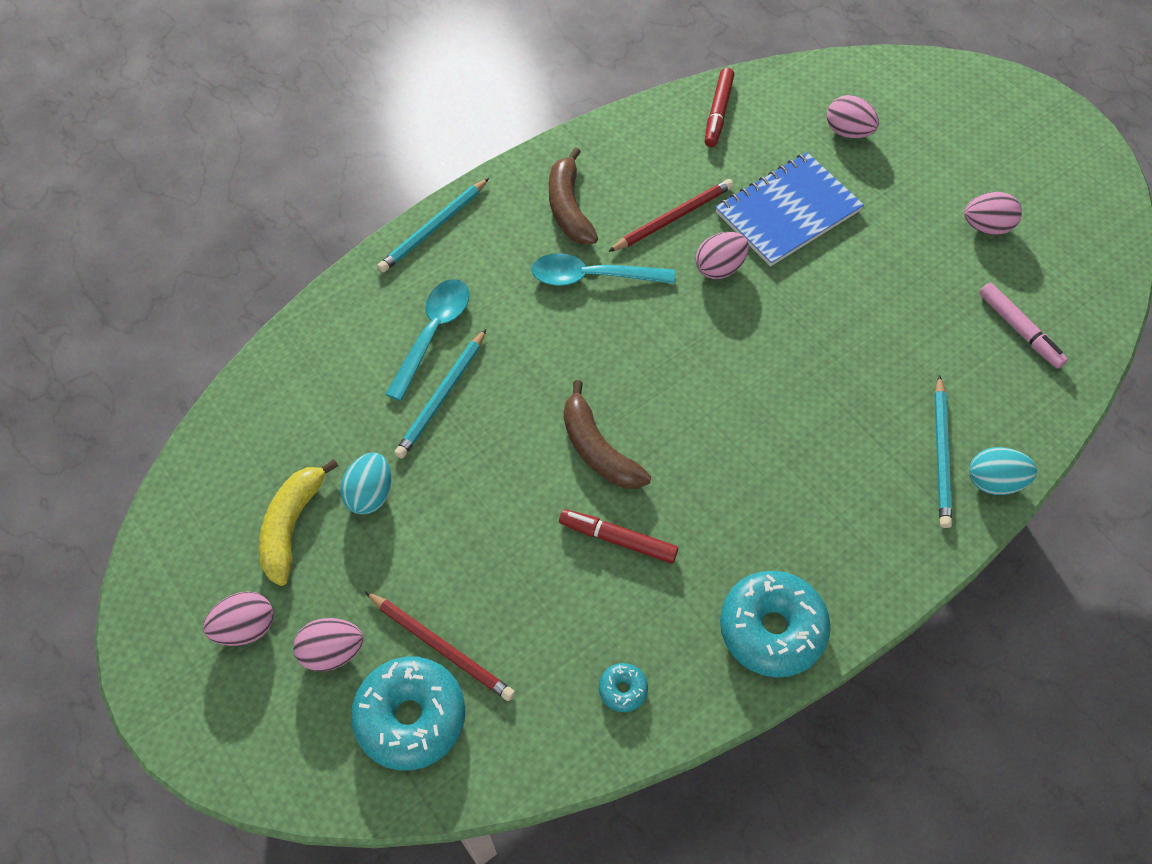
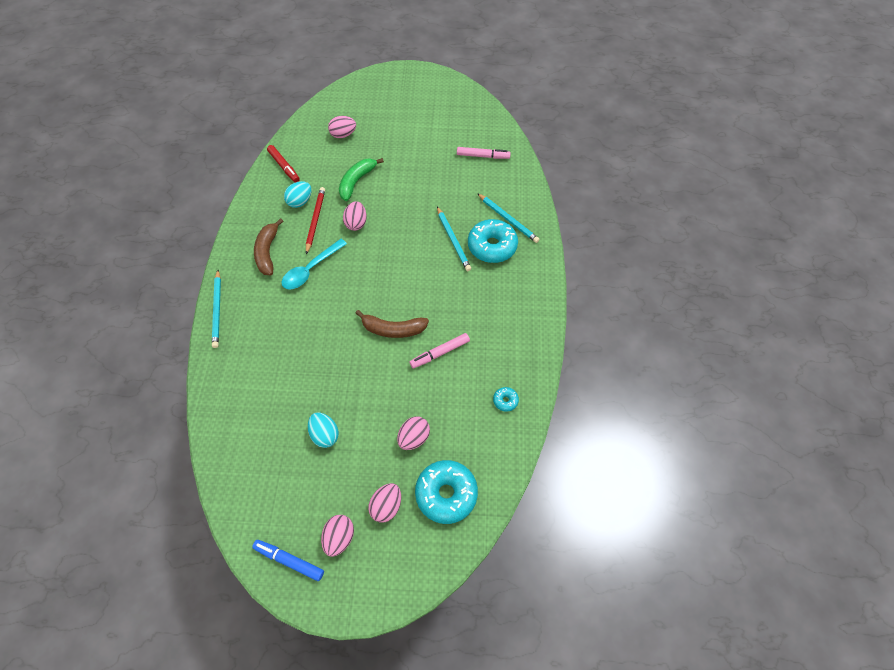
camera: 50 degrees left, 0 degrees up
(173, 592) = (289, 560): none -> blue marker
(292, 526) = (307, 480): yellow banana -> none
(433, 333) = (271, 350): turquoise spoon -> none
(441, 647) = (425, 458): red pencil -> none
(442, 396) = (307, 370): turquoise pencil -> turquoise pencil (453, 240)
(569, 208) = (268, 252): brown banana -> brown banana turned 60 degrees clockwise
(618, 539) = (440, 353): red marker -> pink marker
(772, 629) = (526, 329): turquoise donut -> turquoise donut (492, 246)
(788, 212) = (356, 182): blue notebook -> green banana
(986, 227) = (431, 130): pink egg -> pink egg (414, 438)
(994, 482) = (533, 213): turquoise egg -> turquoise egg (300, 202)

